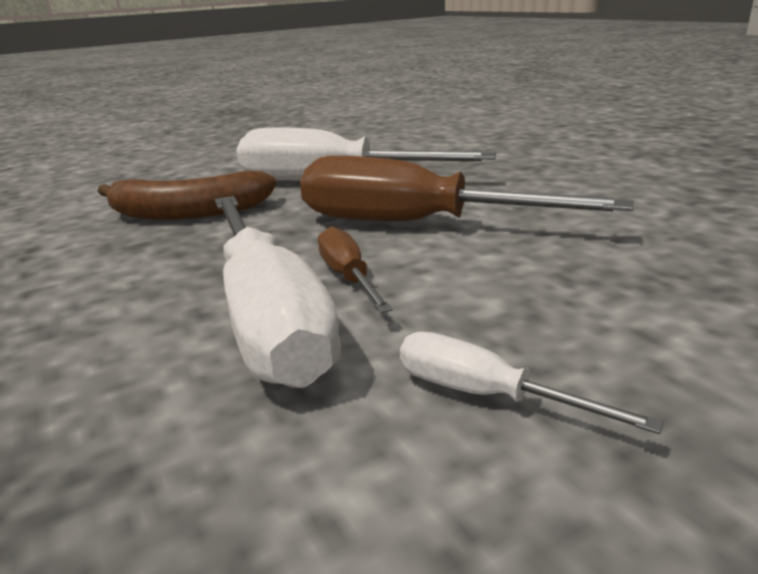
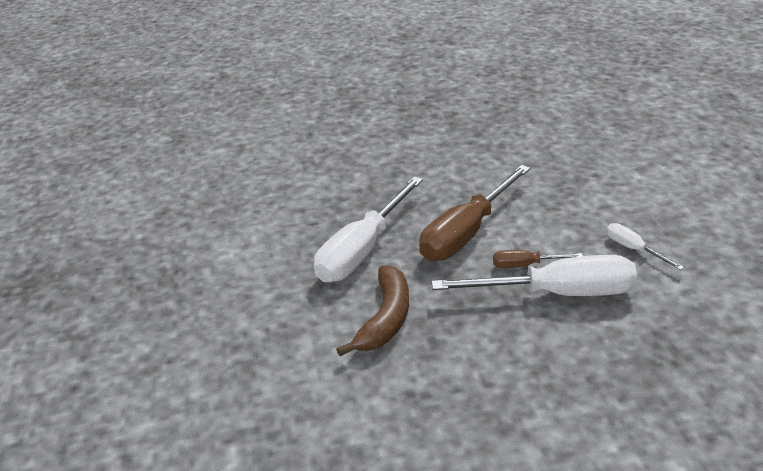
camera: 70 degrees left, 10 degrees up
(486, 396) = (633, 249): white screwdriver -> white screwdriver turned 90 degrees clockwise

